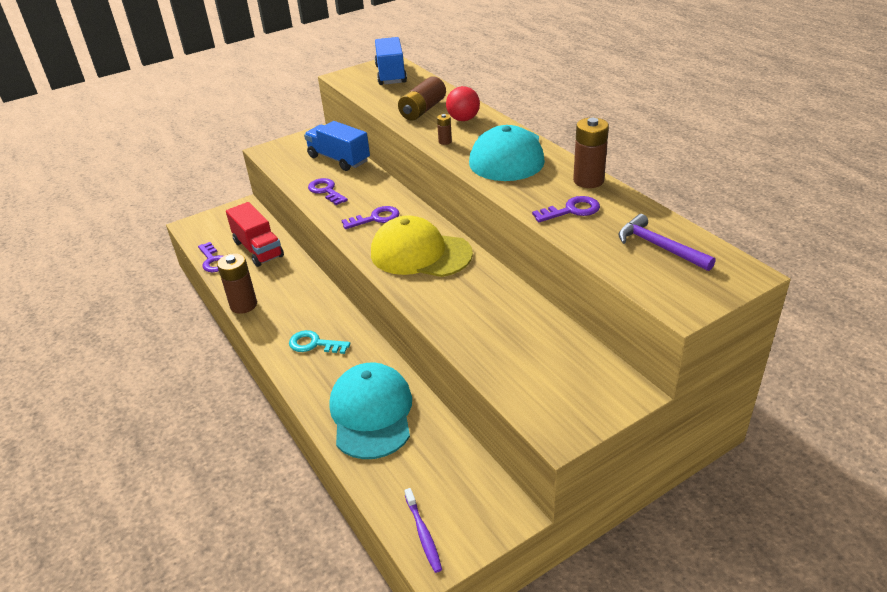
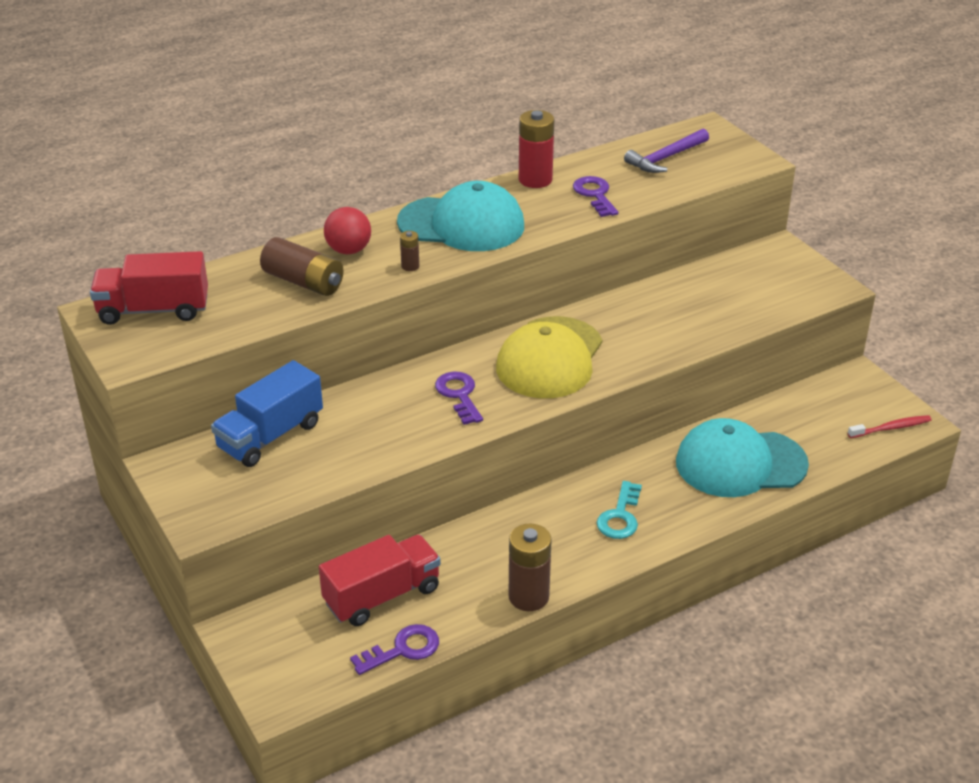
camera: 90 degrees left, 0 degrees up
(326, 191) = (368, 445): purple key -> none
(391, 75) = (154, 310): blue truck -> red truck
(423, 534) = (891, 428): purple toothbrush -> red toothbrush
(588, 180) = (535, 180): brown battery -> red battery

